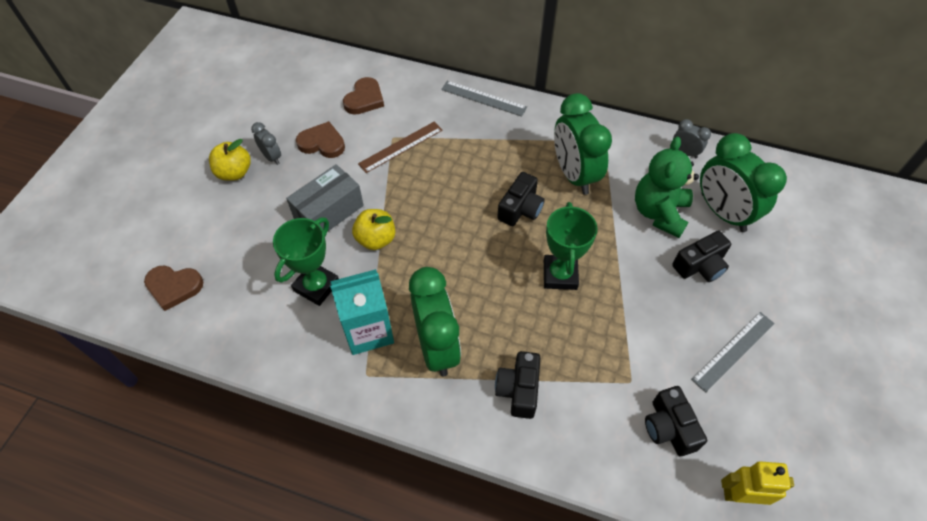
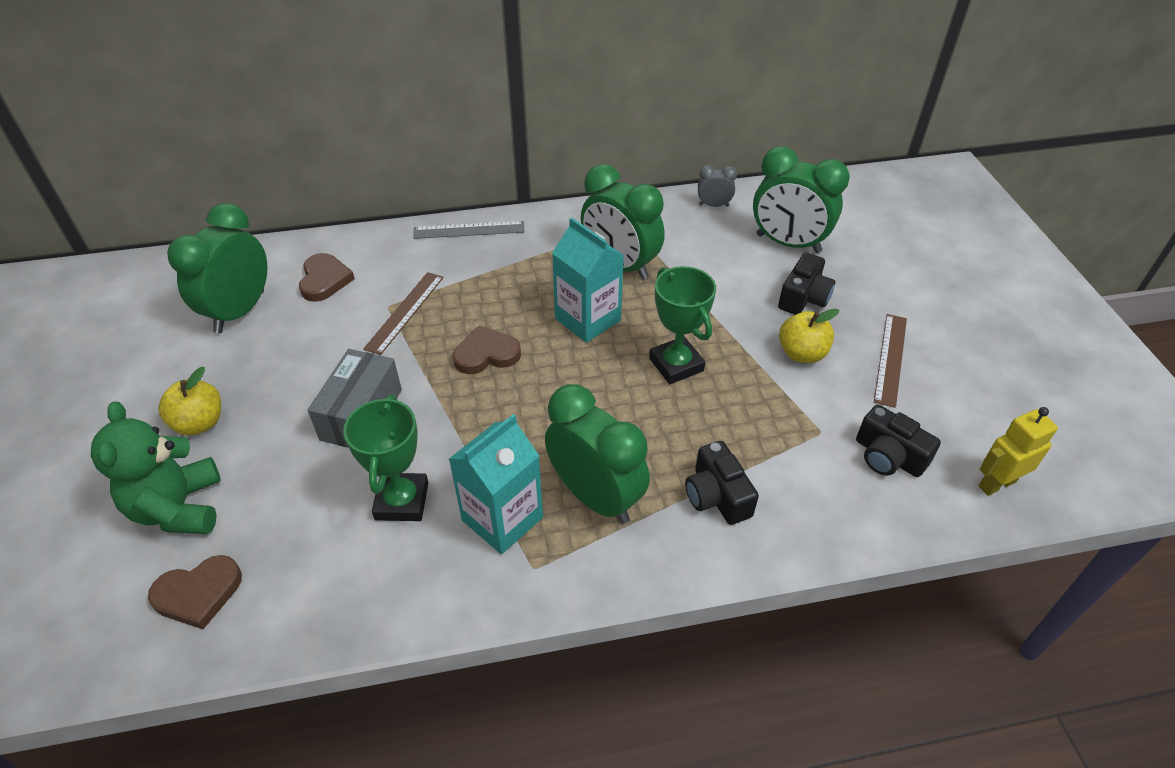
camera: 30 degrees left, 10 degrees down
(272, 157) = (242, 385): grey clock -> none
(300, 101) = (240, 311): none -> green clock
(322, 143) = (301, 345): brown heart -> brown heart (486, 354)
(376, 239) = (442, 418): yellow apple -> yellow apple (801, 353)
(520, 209) = (587, 319): black camera -> turquoise carton
(659, 213) = (730, 267): green teddy bear -> green teddy bear (178, 508)
(733, 351) = (891, 359): grey ruler -> brown ruler

